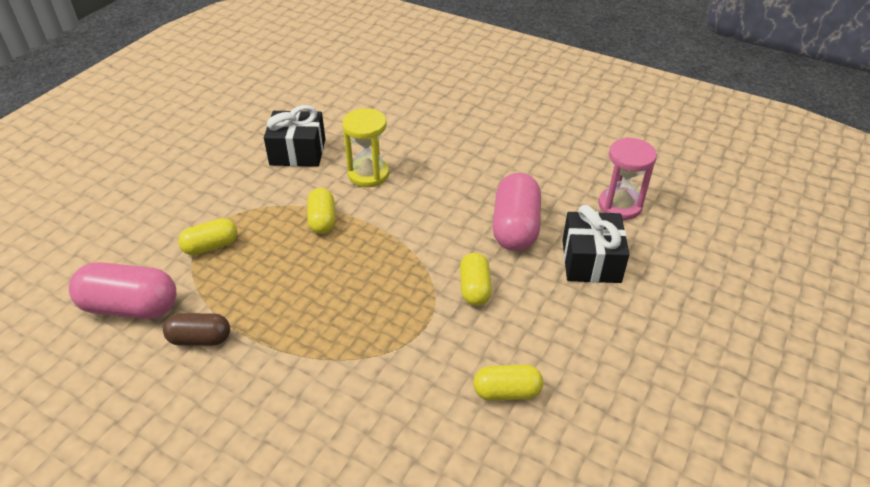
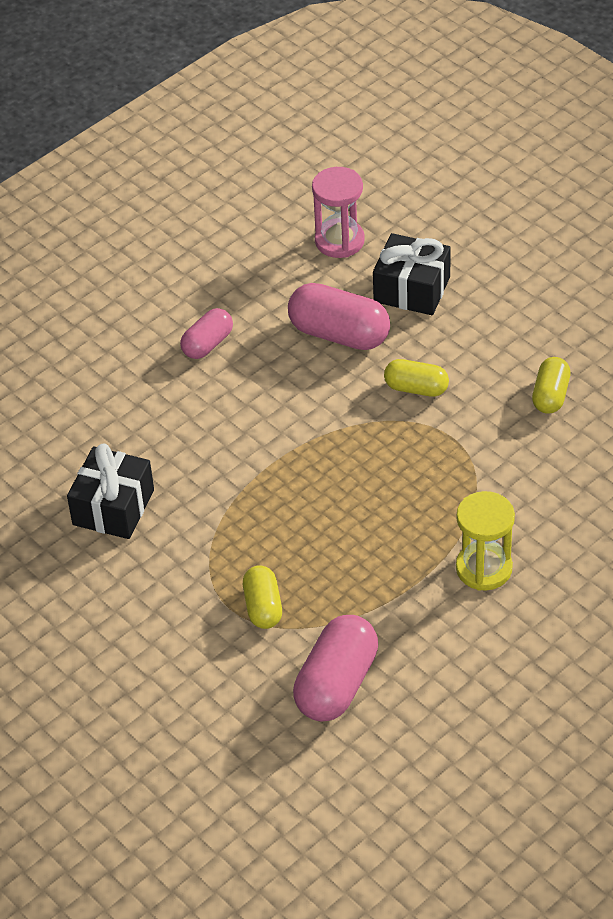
camera: 70 degrees left, 5 degrees up
(200, 339) = (407, 622): brown capsule -> none
(322, 220) = (258, 498): yellow capsule -> none
(368, 174) = (191, 443): yellow hourglass -> yellow hourglass (484, 568)
(470, 161) = (207, 344): none -> pink capsule

